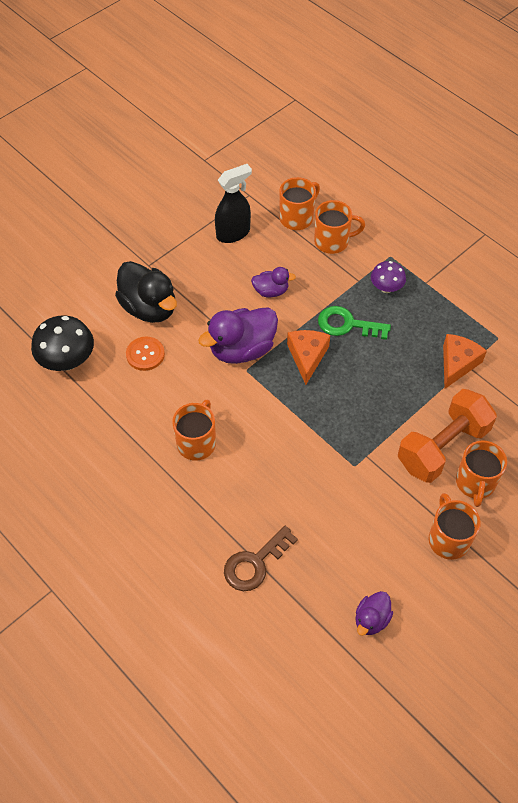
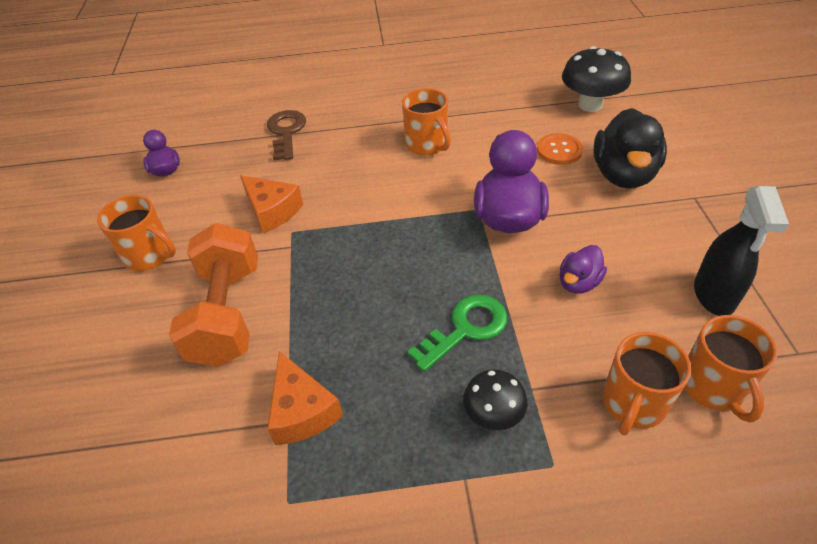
camera: 130 degrees right, 10 degrees down
(149, 308) = (623, 174): black duck -> black duck turned 75 degrees counterclockwise
(307, 357) = (451, 264): orange cheese -> orange cheese (272, 211)
(386, 288) = (493, 415): purple mushroom -> black mushroom
(475, 483) = (163, 314): orange mug -> none

